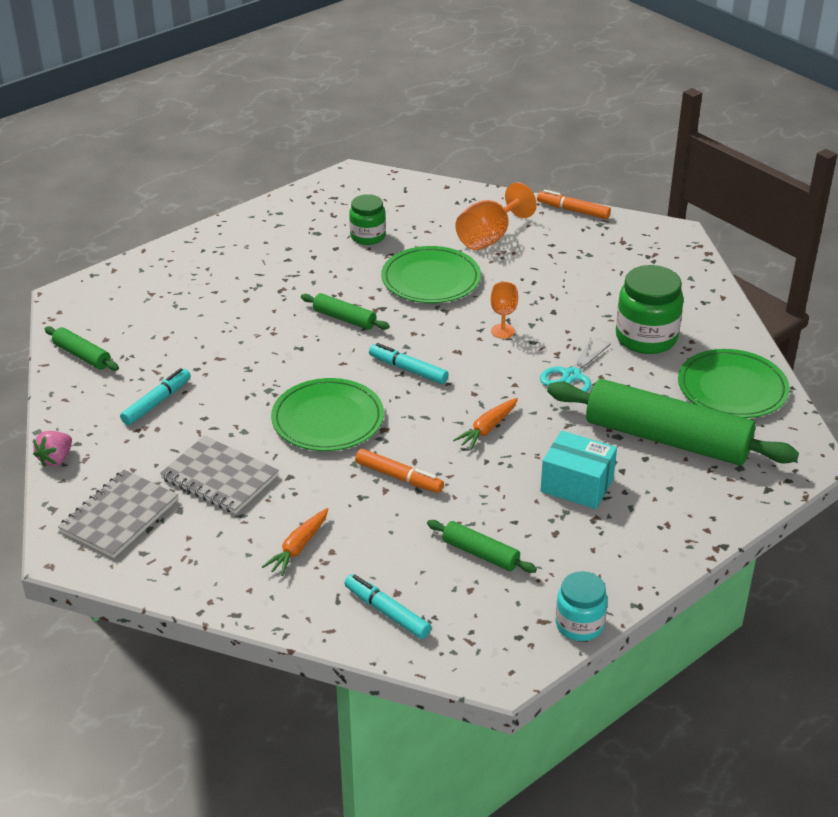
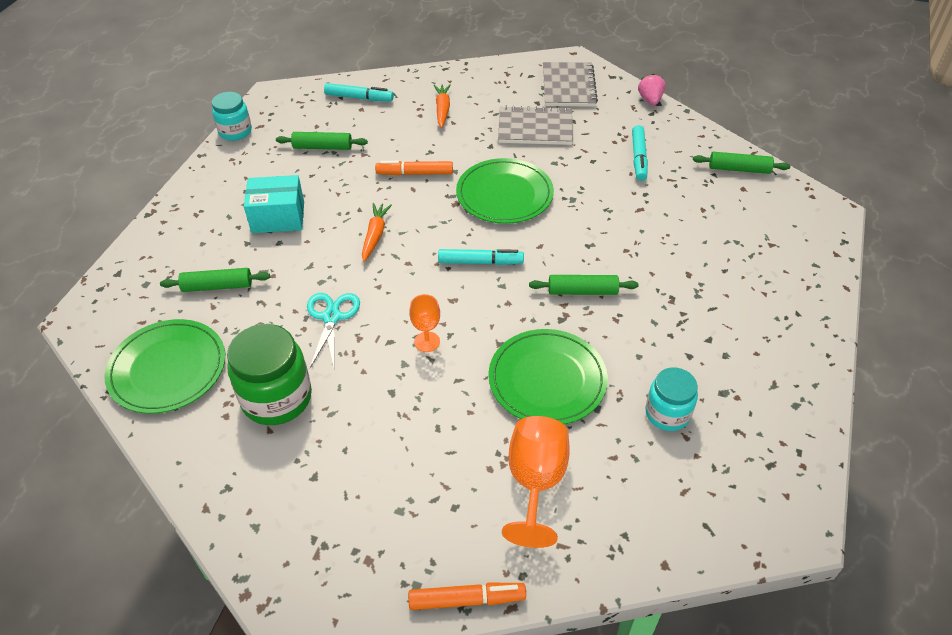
camera: 150 degrees right, 10 degrees up
(368, 236) = (667, 413): green jar -> turquoise jar
(667, 439) = (217, 286): green rolling pin -> green rolling pin, size x0.45

